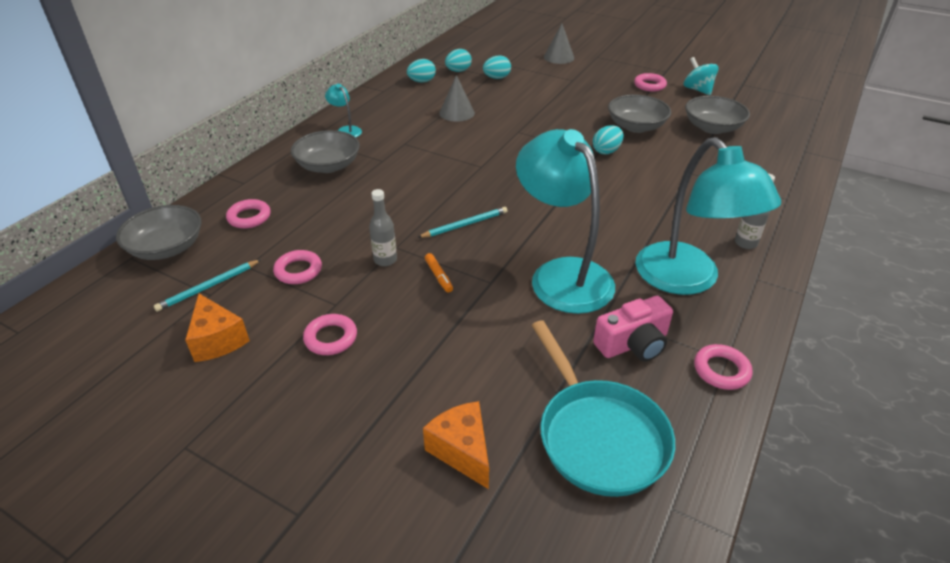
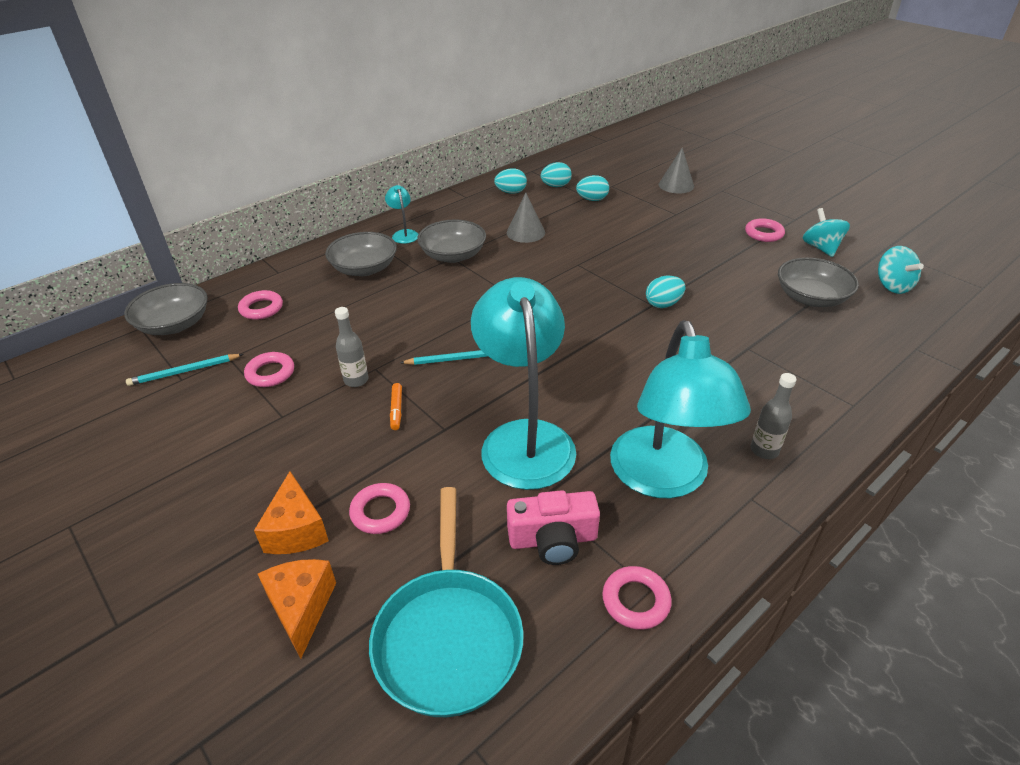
camera: 20 degrees right, 0 degrees up
(217, 340) = (159, 427): orange cheese -> orange cheese (296, 530)
(331, 338) = (256, 451): pink ring -> pink ring (380, 512)
(636, 126) = (716, 281): grey bowl -> grey bowl (453, 255)
(763, 109) = (892, 286): none -> turquoise spinning top

